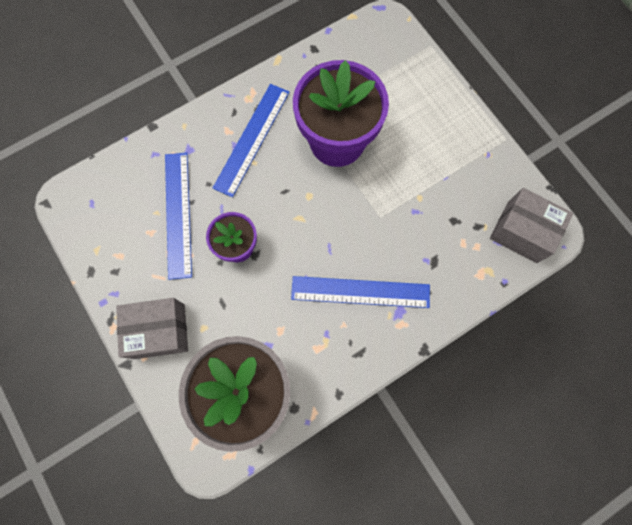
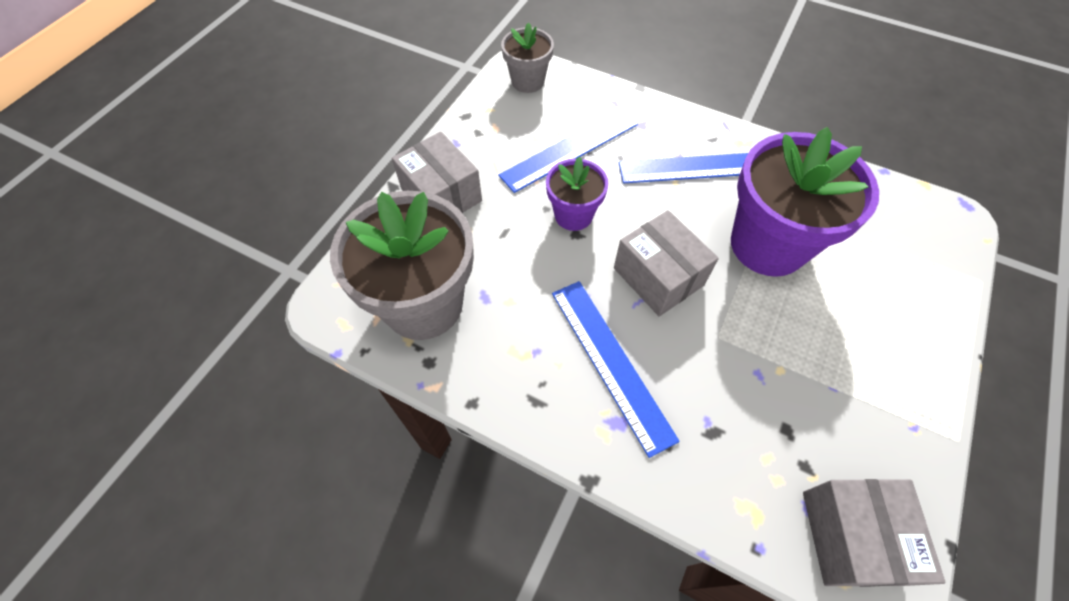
camera: 60 degrees right, 15 degrees down
(87, 203) = (528, 81): none -> grey flower pot
(319, 223) = (658, 276): none -> grey box

